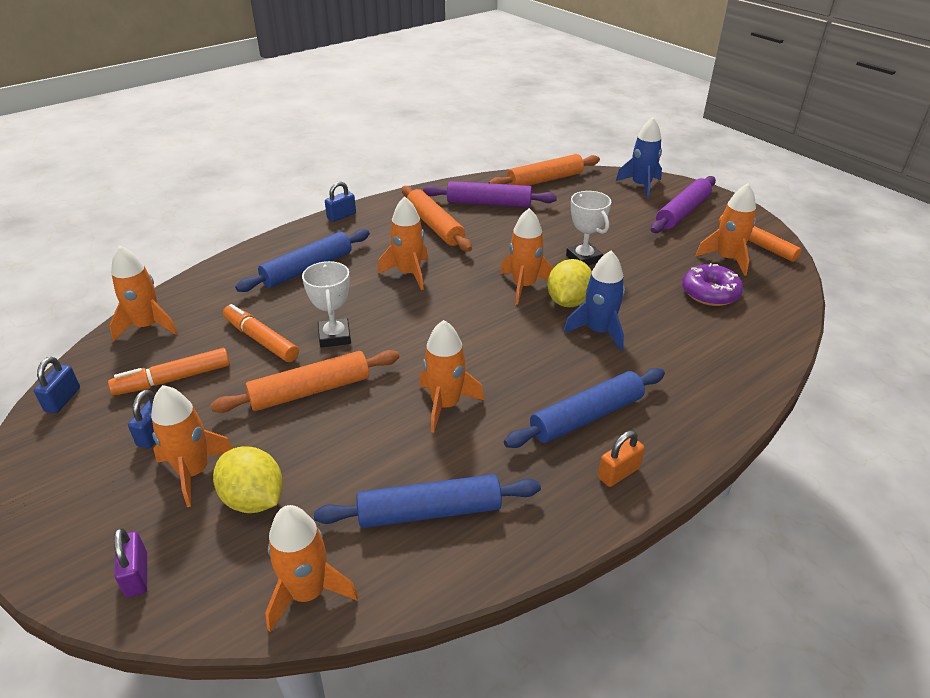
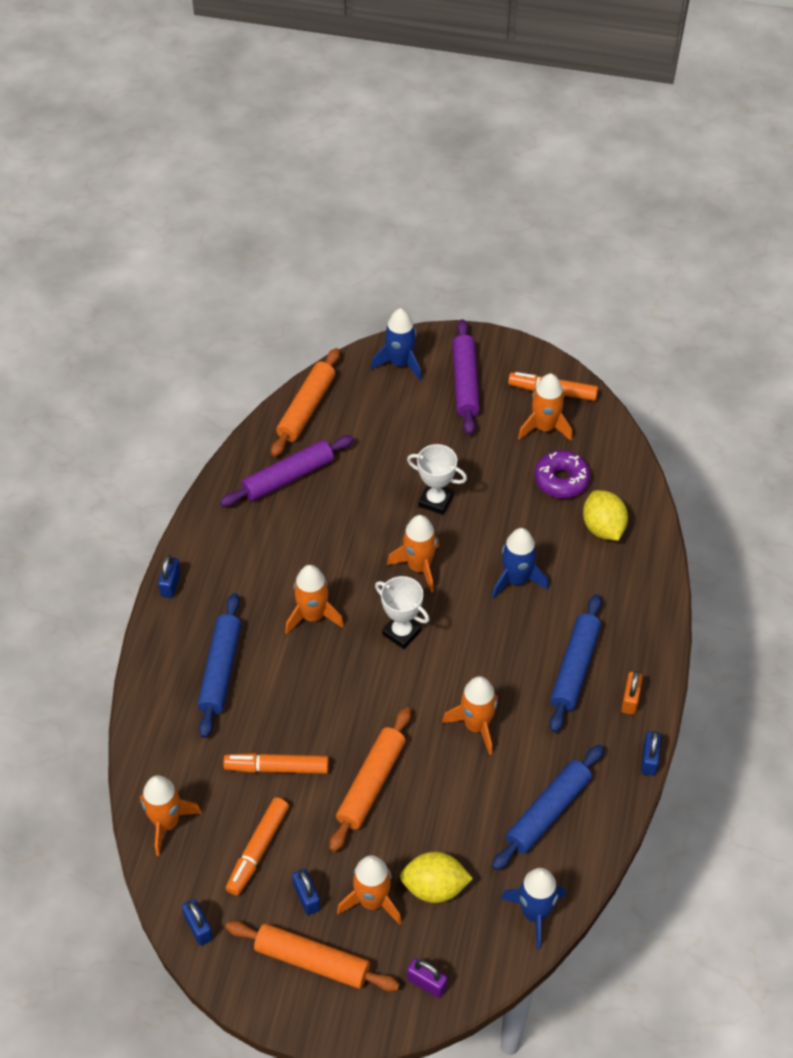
camera: 40 degrees left, 15 degrees up
(307, 593) = (534, 913): orange rocket -> blue rocket
(334, 336) = (330, 723): white trophy -> white trophy (401, 632)
(435, 226) = (272, 541): orange rolling pin -> orange rolling pin (312, 961)
(568, 301) = (468, 562): yellow lemon -> yellow lemon (603, 528)
(586, 537) = (649, 759): none -> blue padlock

